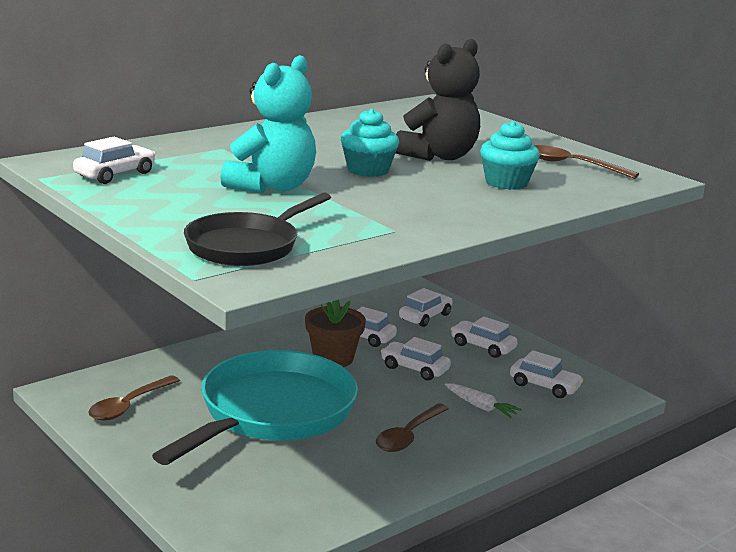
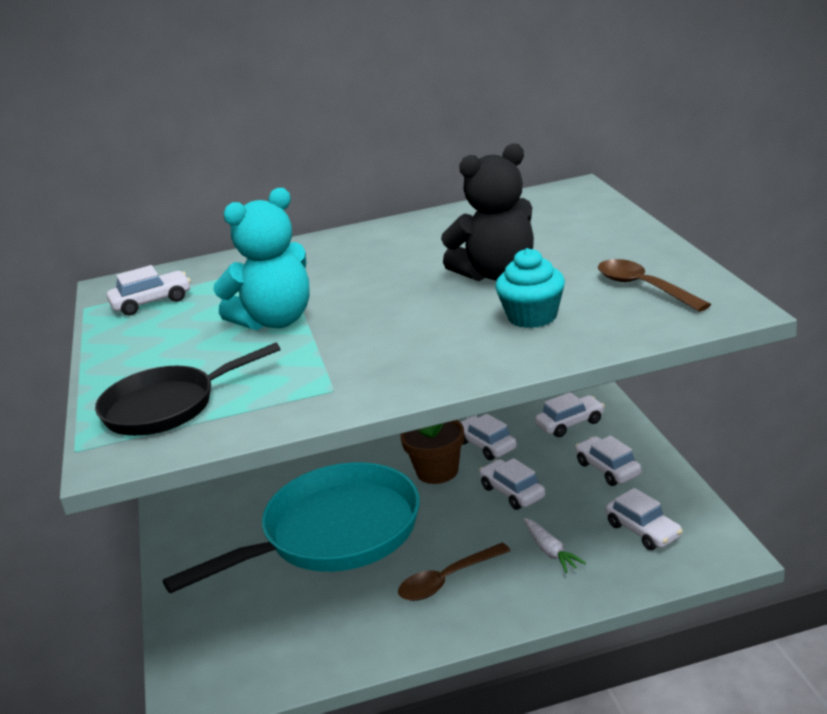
camera: 30 degrees right, 5 degrees up
(129, 405) = (215, 510): brown spoon -> none
(368, 170) = (397, 296): turquoise cupcake -> none

